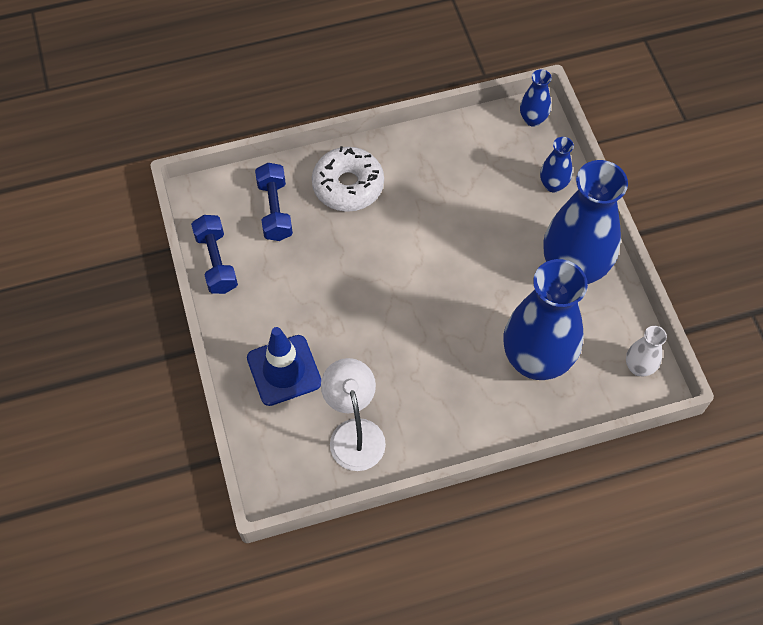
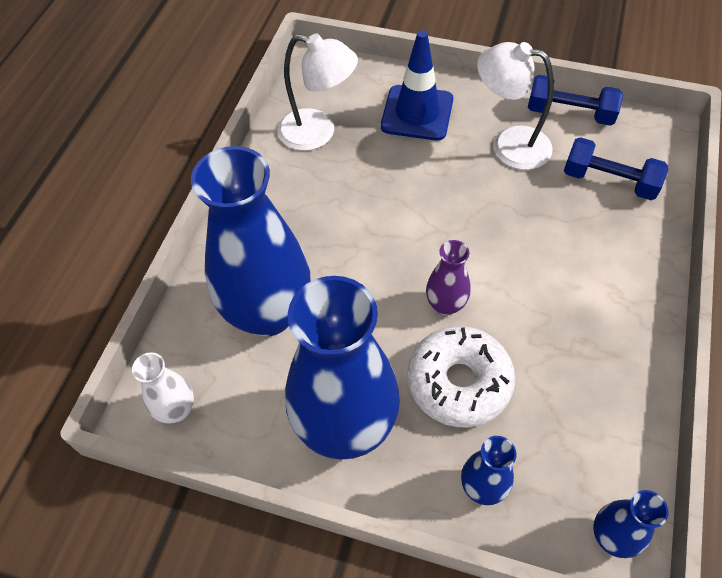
camera: 125 degrees right, 5 degrees down
(278, 288) = (509, 145): none -> white lamp
(348, 186) = (607, 258): white donut -> white donut (459, 382)
(451, 259) = (445, 305): none -> purple vase

